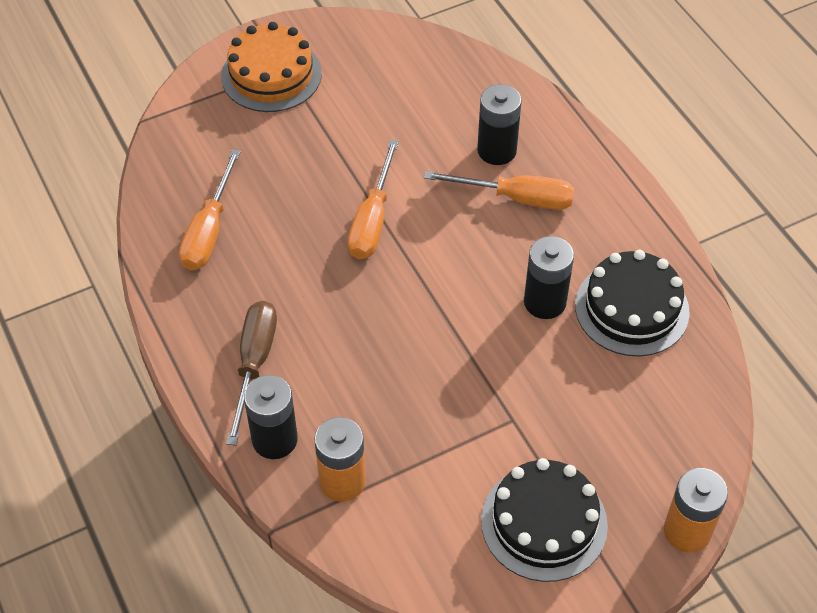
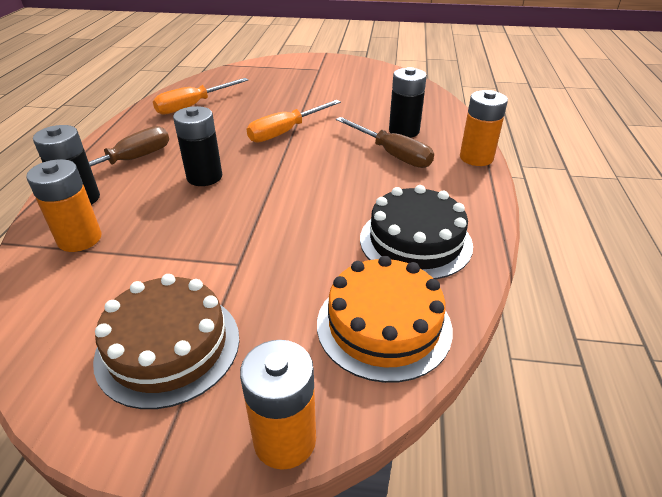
camera: 35 degrees right, 15 degrees down
(271, 75) = (309, 69): orange cake -> orange cake (383, 325)
(517, 198) = (392, 154): orange screwdriver -> brown screwdriver
(544, 302) = (349, 209): black battery -> black battery (204, 177)
(544, 523) = (168, 347): black cake -> brown cake
(600, 159) = (476, 158): none -> orange battery

